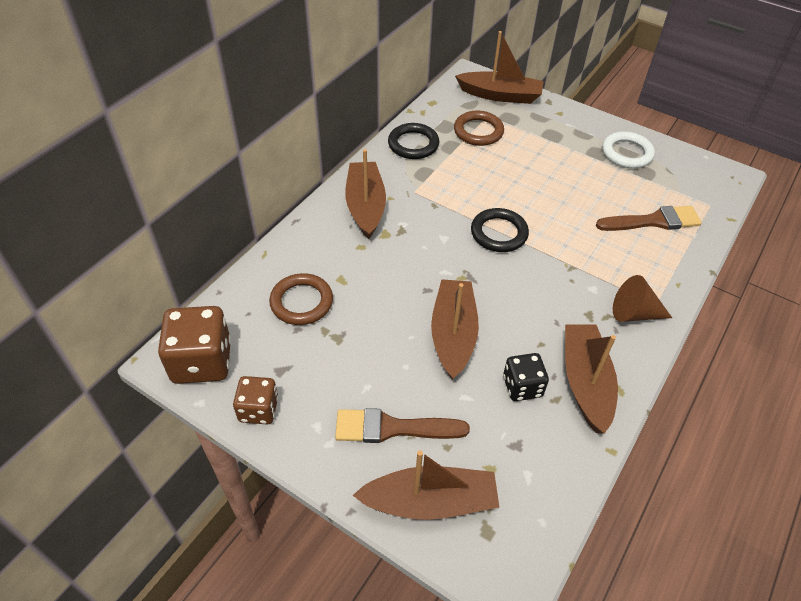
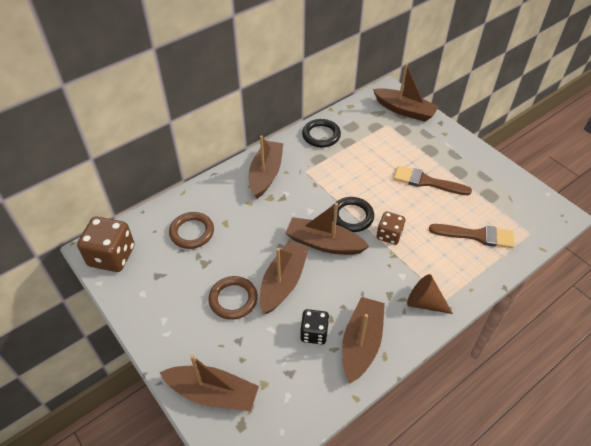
camera: 20 degrees right, 0 degrees up
(258, 410) = (132, 298): brown dice -> brown dice (389, 235)
(393, 428) = (212, 336): brown brush -> brown brush (426, 182)
(478, 131) = (374, 135): brown ring -> brown ring (233, 299)
(481, 274) = (324, 243): none -> brown boat
(627, 153) = (482, 177): white ring -> none

